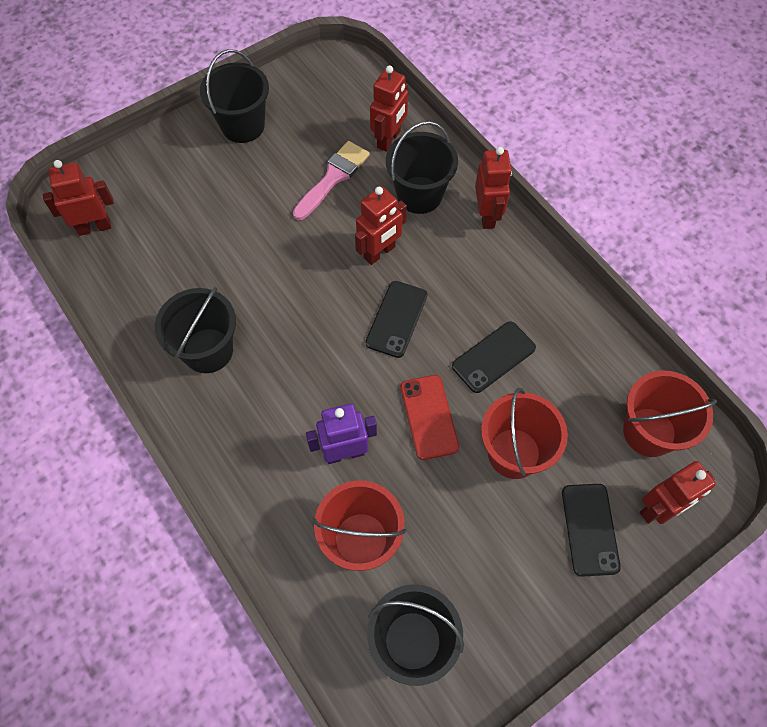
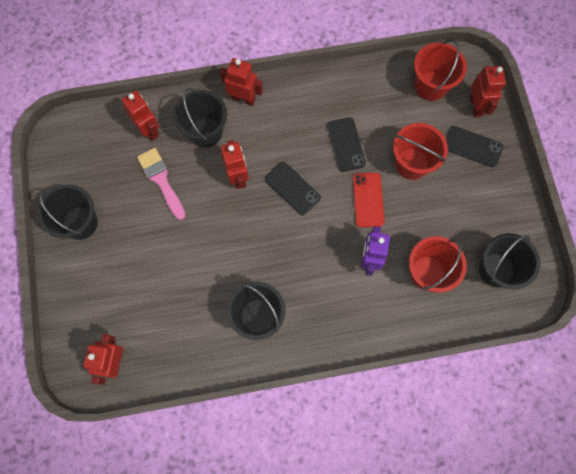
camera: 65 degrees left, 10 degrees up
(429, 417) = (368, 200): red phone -> red phone turned 75 degrees clockwise

